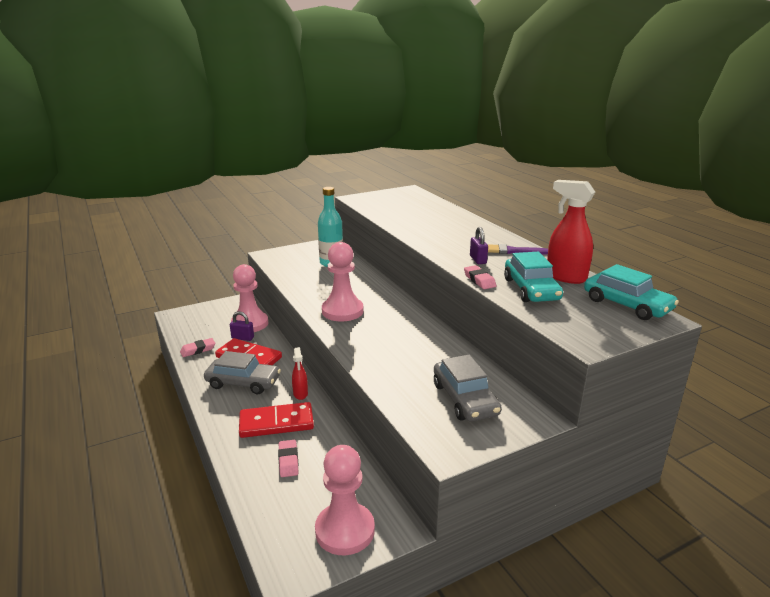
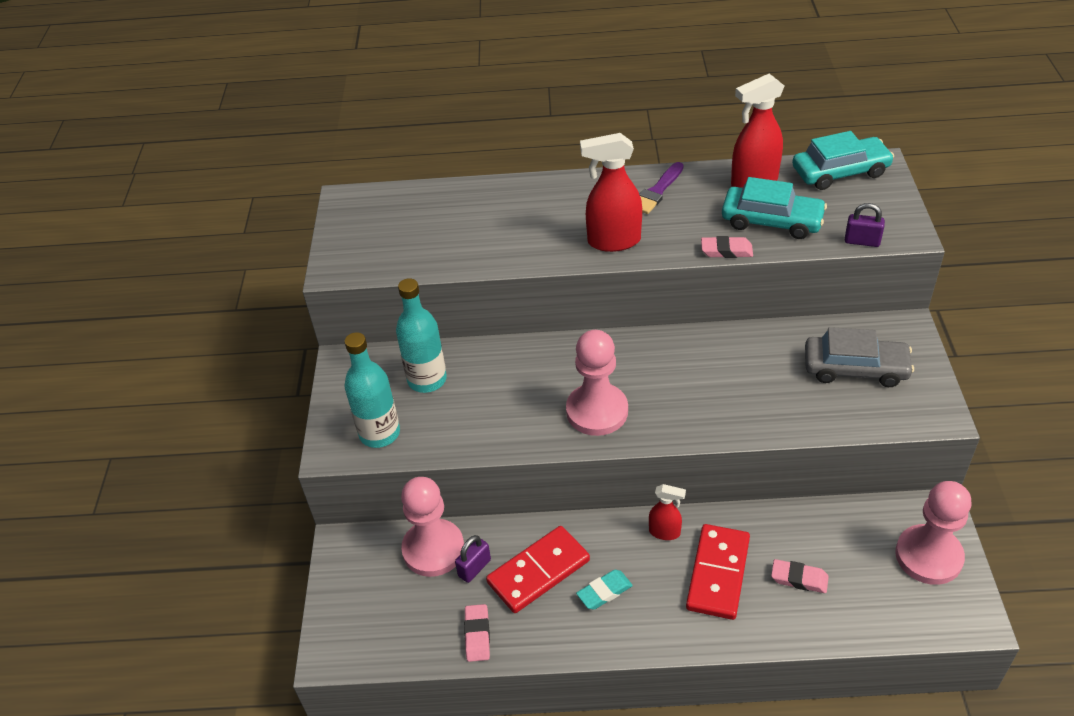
camera: 60 degrees left, 20 degrees up
(243, 383) = (604, 592): grey car -> turquoise eraser
(286, 261) = (379, 433): none -> turquoise bottle
(448, 248) = (613, 241): none -> red spray bottle
(478, 260) = (666, 229): purple padlock -> purple padlock (862, 241)

